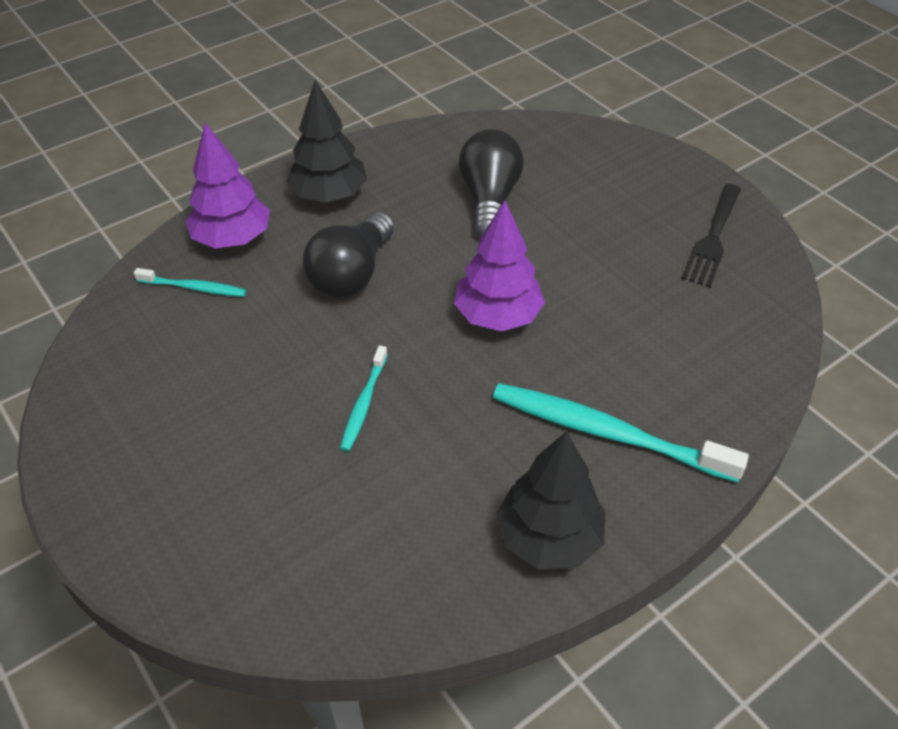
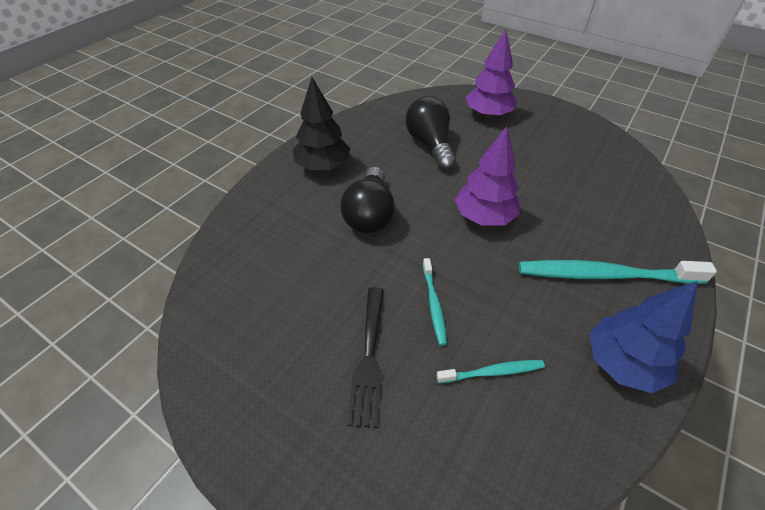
camera: 20 degrees left, 0 degrees up
(194, 288) = (259, 254): turquoise toothbrush -> turquoise toothbrush (493, 372)
(232, 239) = (269, 211): purple tree -> purple tree (488, 114)
(549, 537) = (623, 363): black tree -> blue tree
(712, 239) = (576, 138): black fork -> black fork (369, 358)

